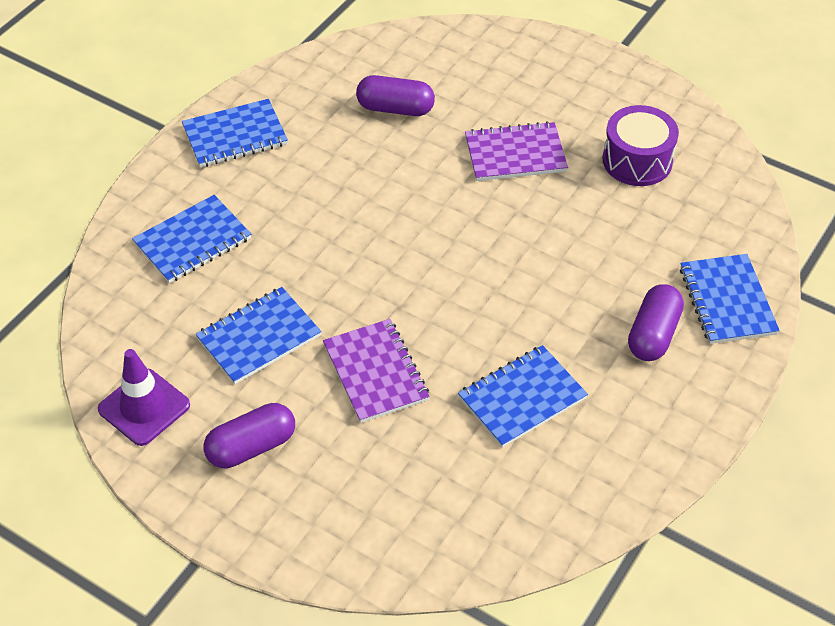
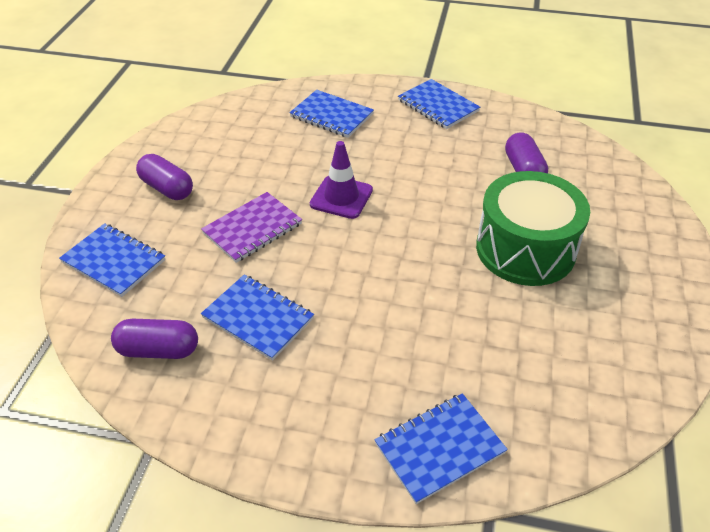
camera: 70 degrees right, 5 degrees down
(144, 407) = (186, 136): purple traffic cone -> purple traffic cone (341, 197)
(259, 337) = (262, 166): blue notebook -> blue notebook (114, 261)
(515, 154) = (525, 249): purple notebook -> green drum
(637, 160) = (579, 334): purple drum -> none
(653, 334) = (367, 394): purple capsule -> purple capsule (158, 350)

